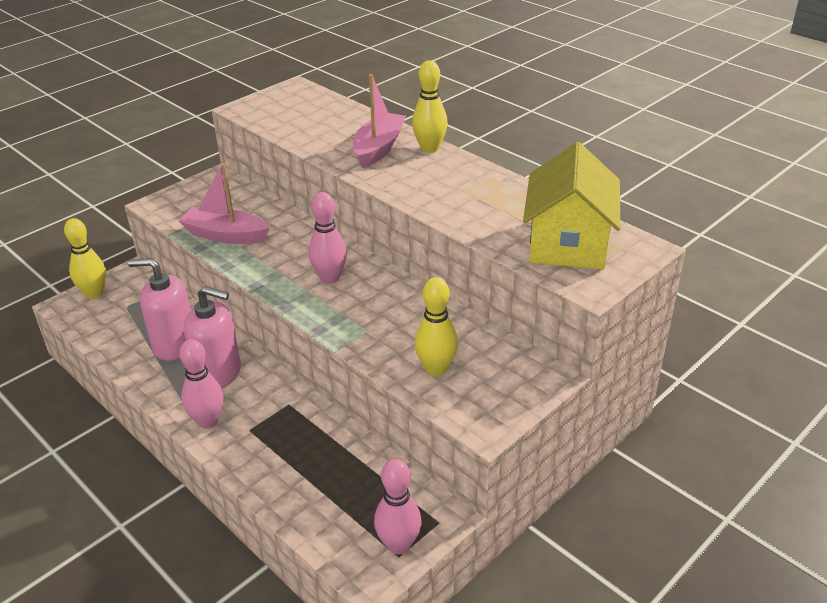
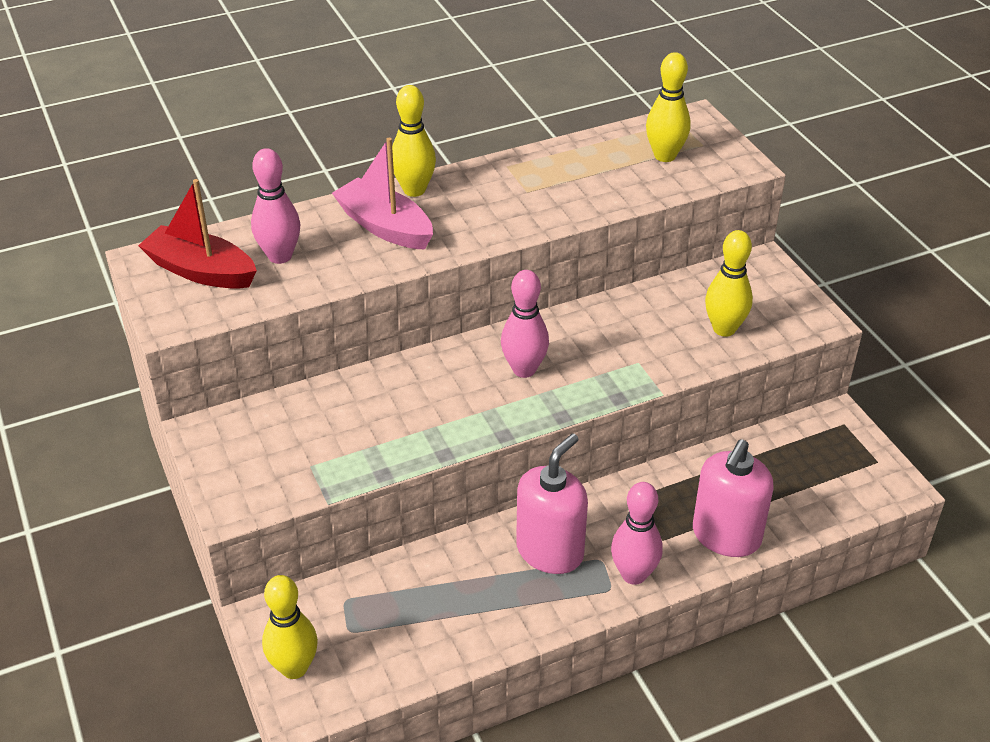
camera: 70 degrees left, 5 degrees up
(174, 345) = (469, 587): pink soap dispenser -> pink soap dispenser (726, 536)
(225, 235) = (370, 444): pink boat -> none
(294, 104) = (201, 271): none -> red boat
(398, 545) = (864, 458): pink bowling pin -> pink bowling pin (280, 256)
(567, 243) = (665, 156): yellow house -> yellow bowling pin

